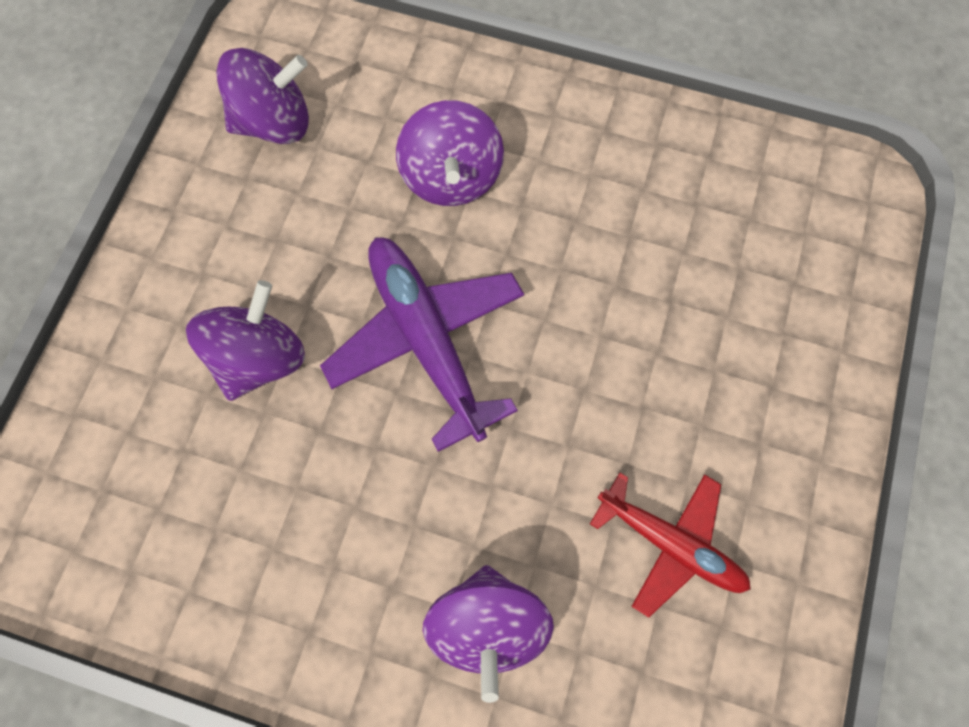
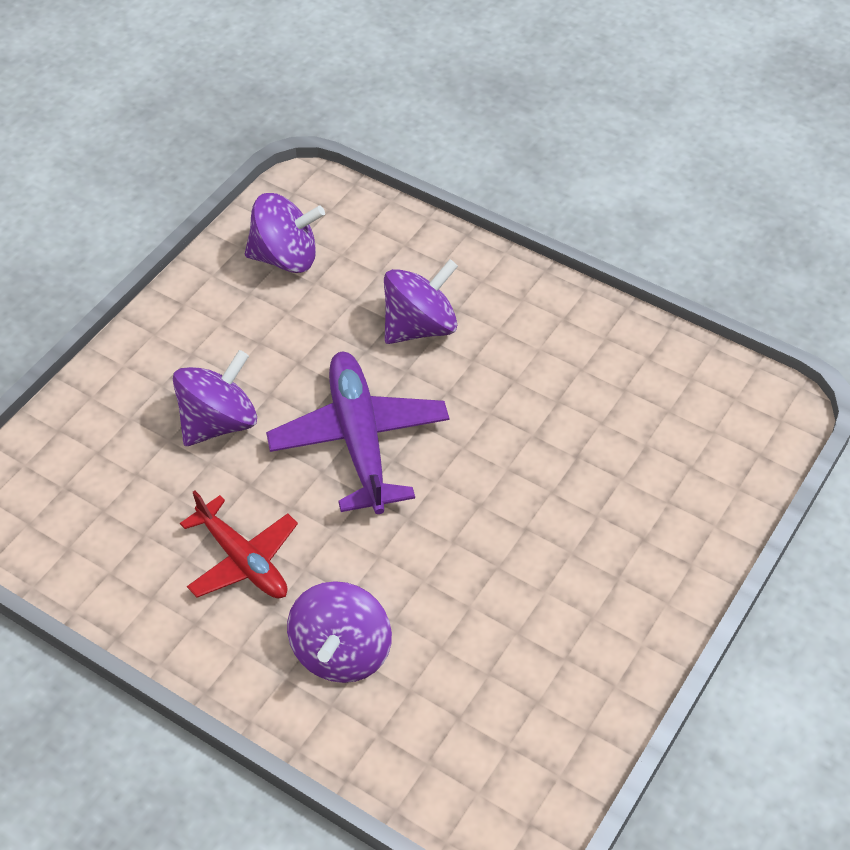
camera: 15 degrees right, 20 degrees down
(451, 177) = (419, 327): purple spinning top -> purple spinning top turned 135 degrees counterclockwise
(670, 543) = (514, 631): red plane -> red plane (242, 560)

